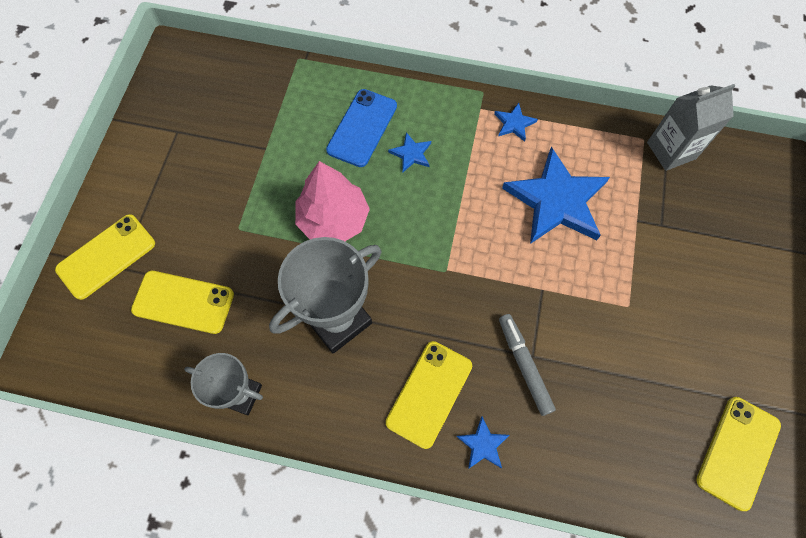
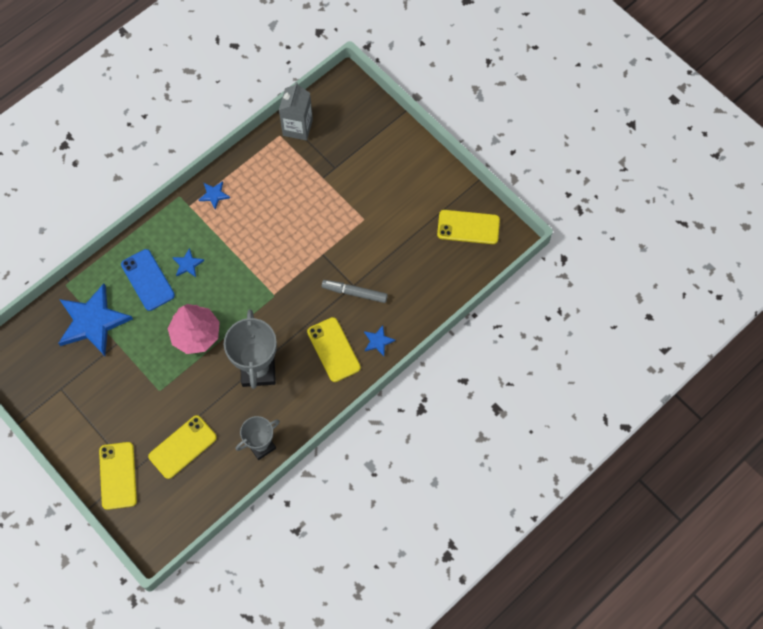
camera: 55 degrees left, 0 degrees up
(556, 201) = (279, 209): blue star -> blue star (93, 322)
(737, 452) = (468, 227): yellow phone -> yellow phone turned 60 degrees counterclockwise

